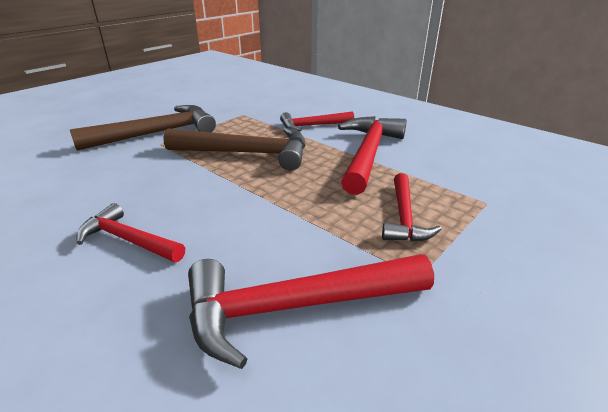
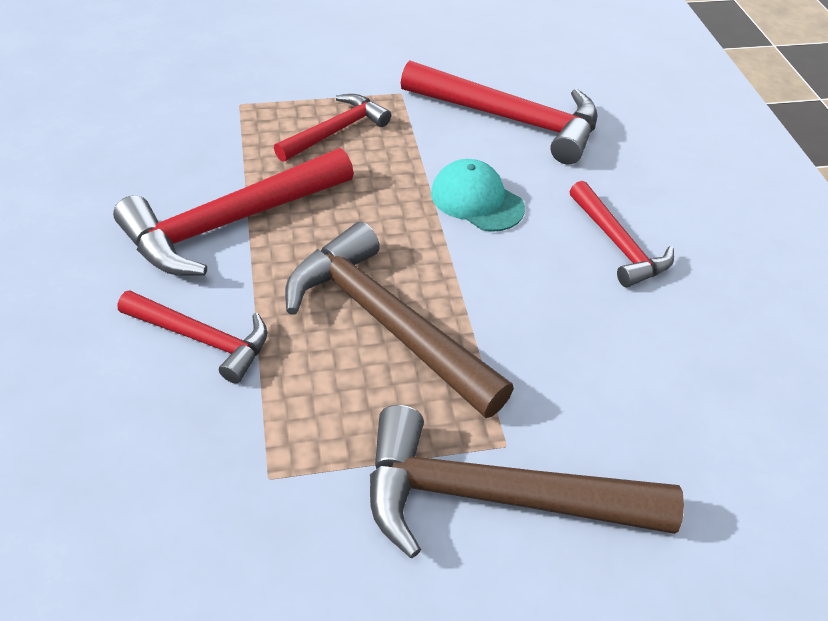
camera: 145 degrees left, 15 degrees up
(256, 221) = (476, 200): none -> turquoise cap

